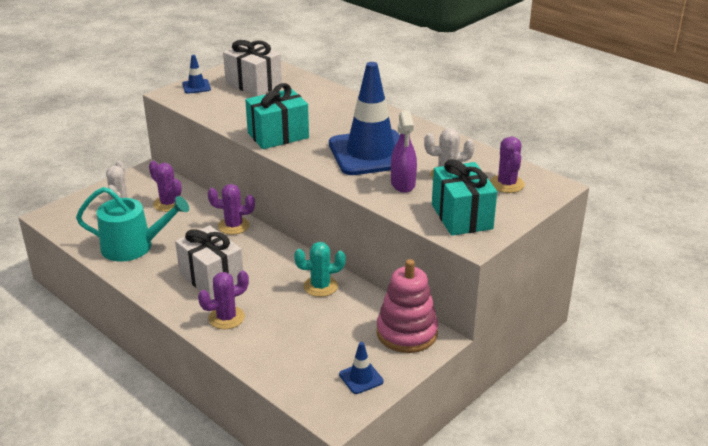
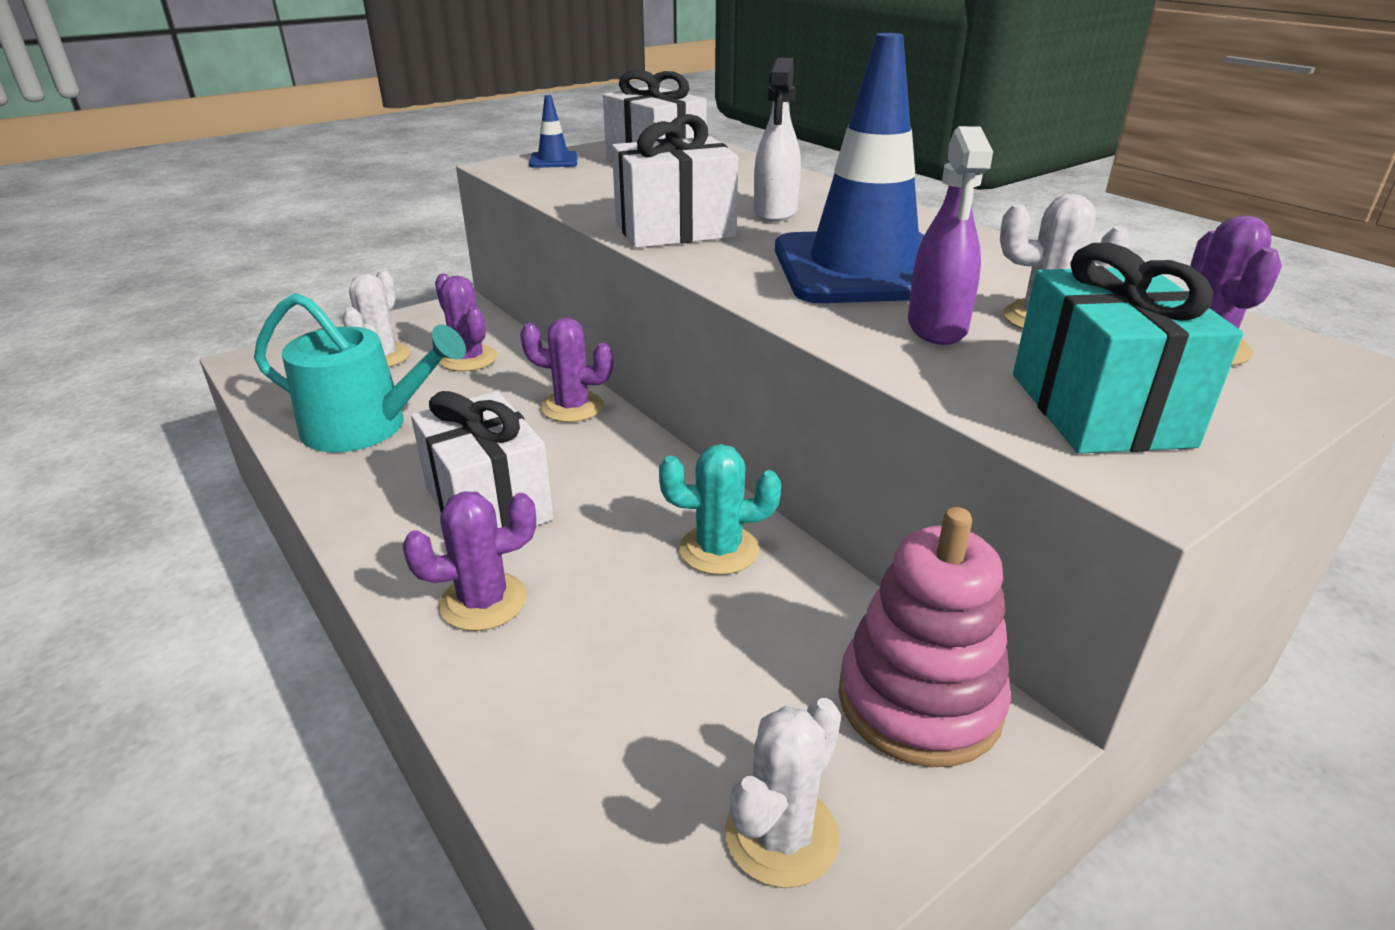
camera: 10 degrees right, 0 degrees up
(278, 135) = (674, 230): turquoise gift -> white gift
(325, 119) = (775, 212): none -> white spray bottle
(361, 378) = (781, 835): blue traffic cone -> white cactus

